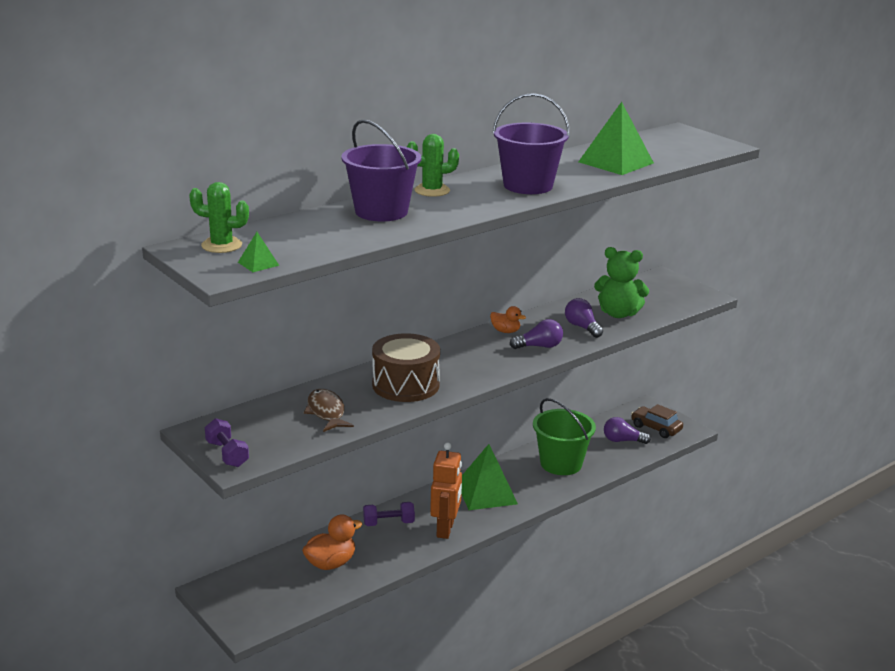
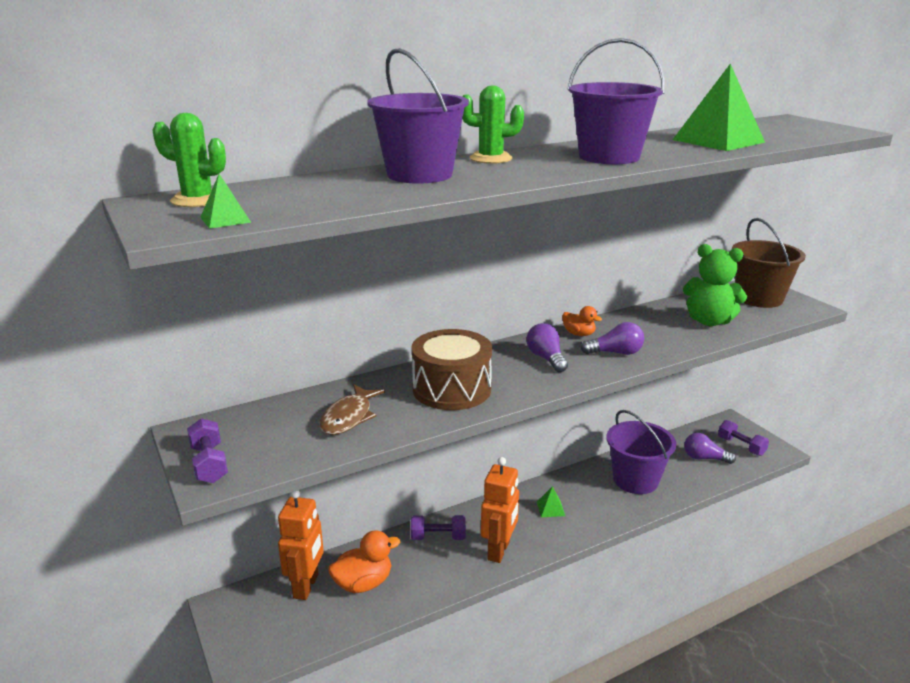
camera: 10 degrees right, 0 degrees up
(280, 570) = (306, 586): none -> orange robot
(326, 412) = (349, 417): brown fish -> brown fish turned 150 degrees counterclockwise
(486, 493) = (550, 508): green pyramid -> green pyramid, size x0.45
(561, 464) = (635, 480): green bucket -> purple bucket
(582, 327) = (667, 334): purple light bulb -> purple light bulb (546, 358)
(656, 428) = (741, 446): brown car -> purple dumbbell
(662, 289) = (759, 298): none -> brown bucket

